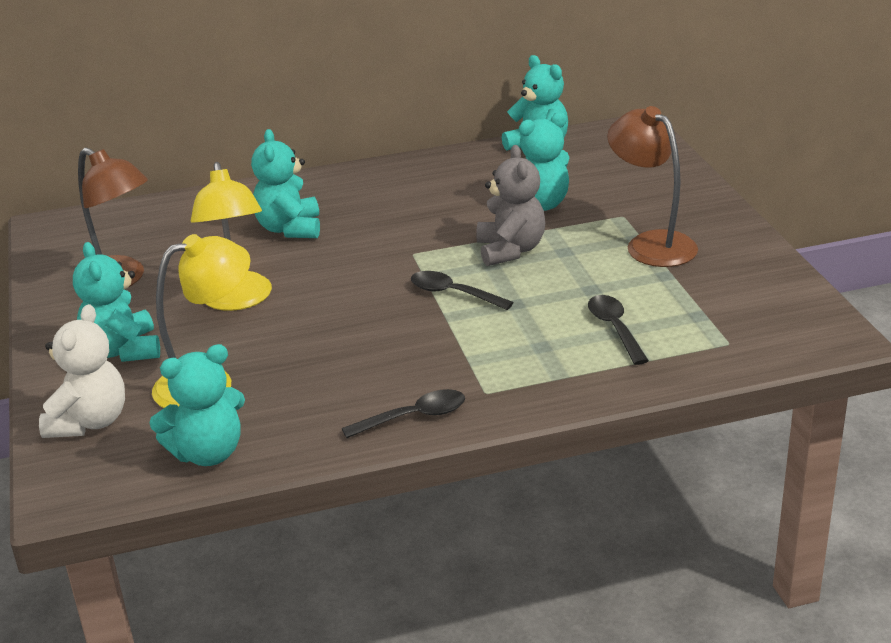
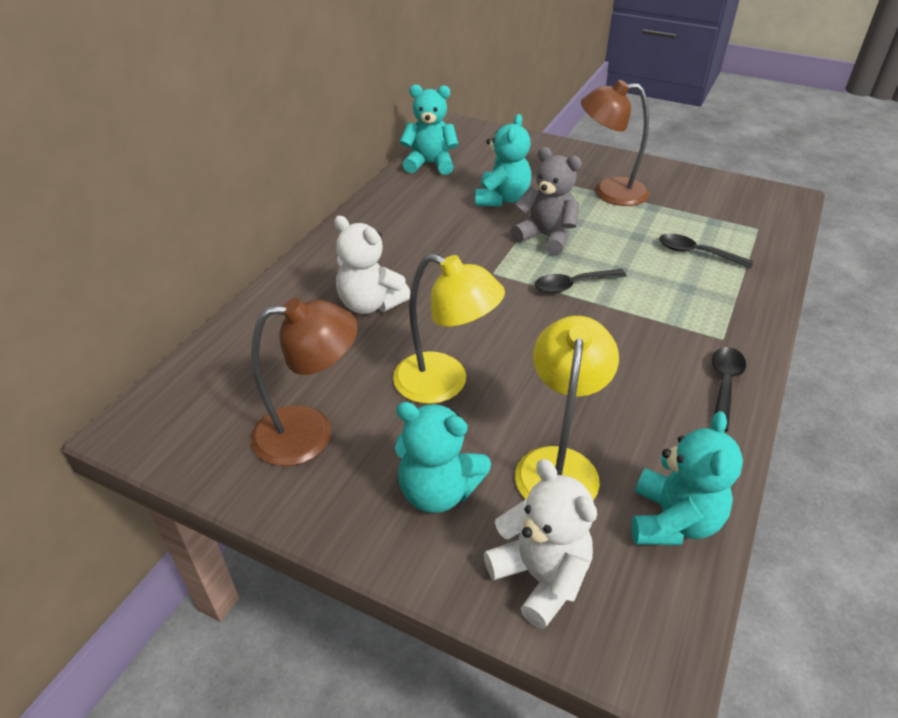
camera: 50 degrees left, 10 degrees up
(289, 229) = (370, 304): turquoise teddy bear -> white teddy bear

